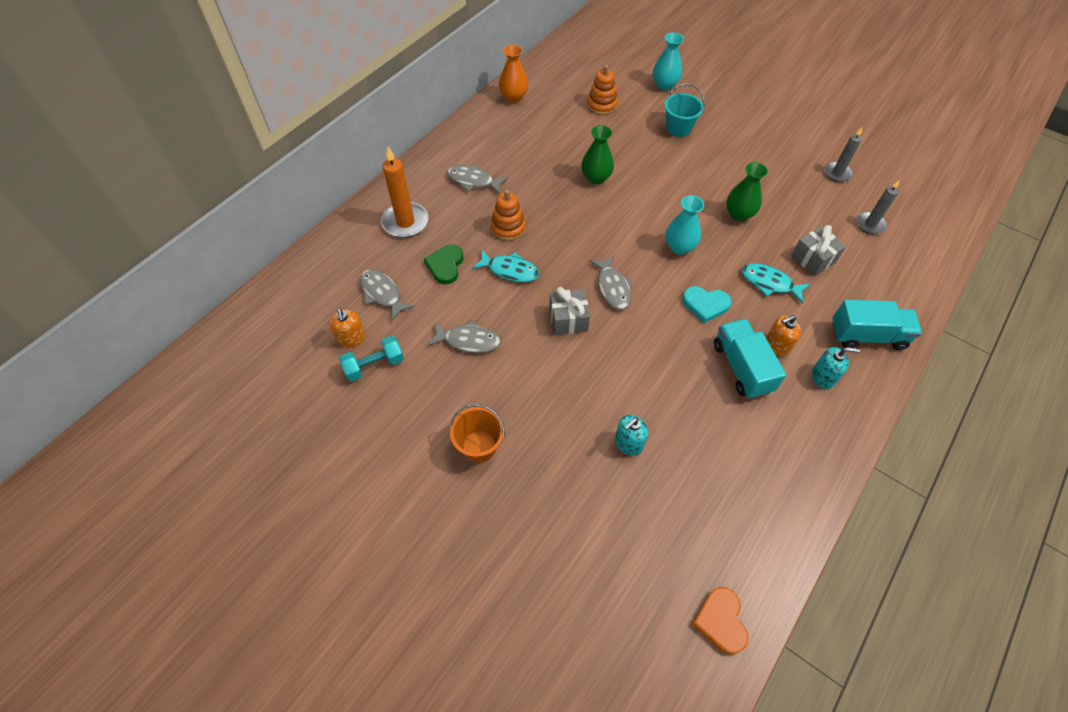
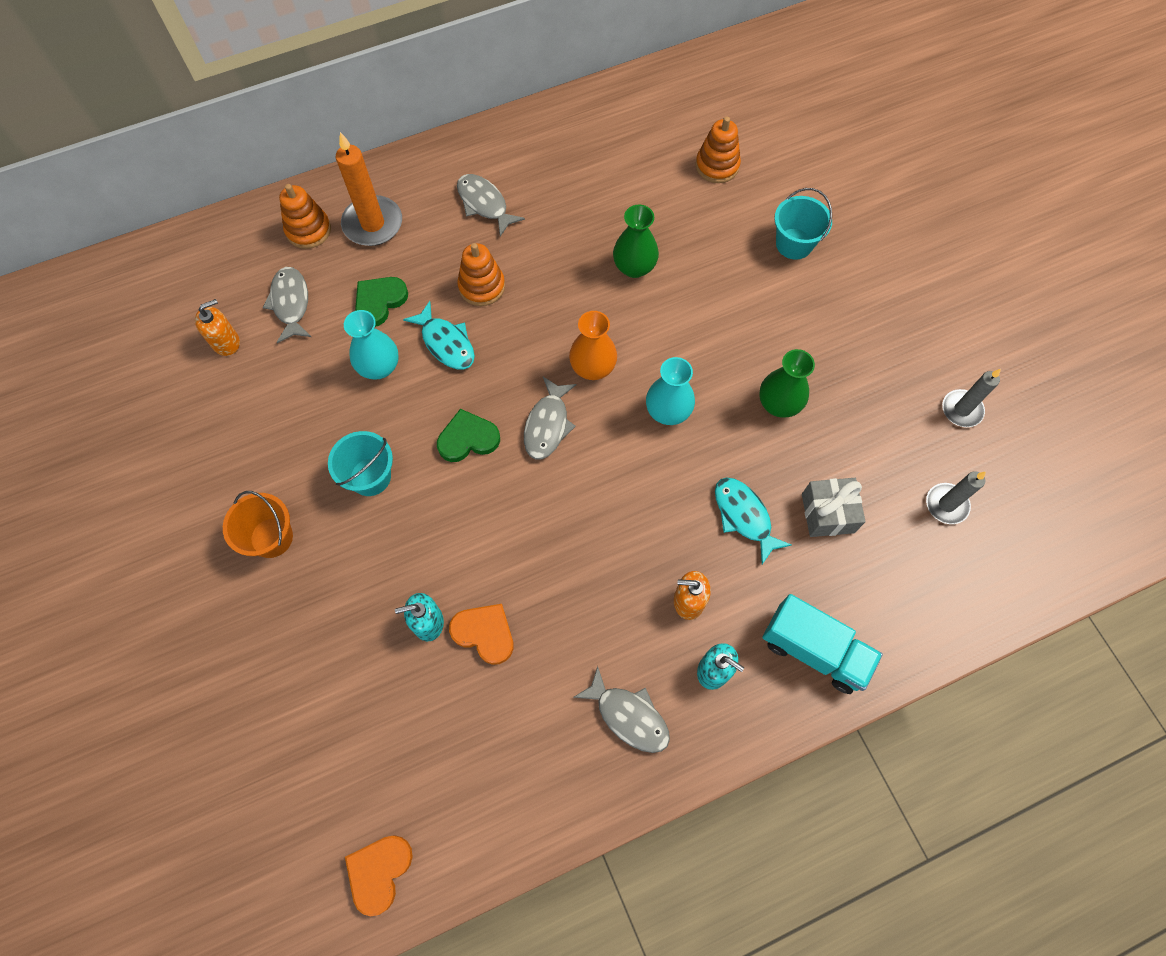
camera: 30 degrees right, 10 degrees up
(351, 338) = (226, 342): orange soap dispenser -> orange soap dispenser turned 135 degrees counterclockwise
(362, 244) = (308, 230): none -> orange stacking toy
(374, 365) = (228, 386): turquoise dumbbell -> none
(468, 341) = (342, 408): grey fish -> grey fish (628, 715)
(513, 97) = (613, 106): orange vase -> orange vase (592, 368)
(520, 373) = (370, 477): none -> turquoise bucket
(568, 319) = (468, 438): grey gift -> green heart
(664, 85) = (823, 171): turquoise vase -> turquoise vase (379, 367)
(670, 430) = (484, 633): none -> orange heart
(705, 305) = (641, 503): turquoise heart -> none
(741, 367) = (624, 605): turquoise truck -> none

